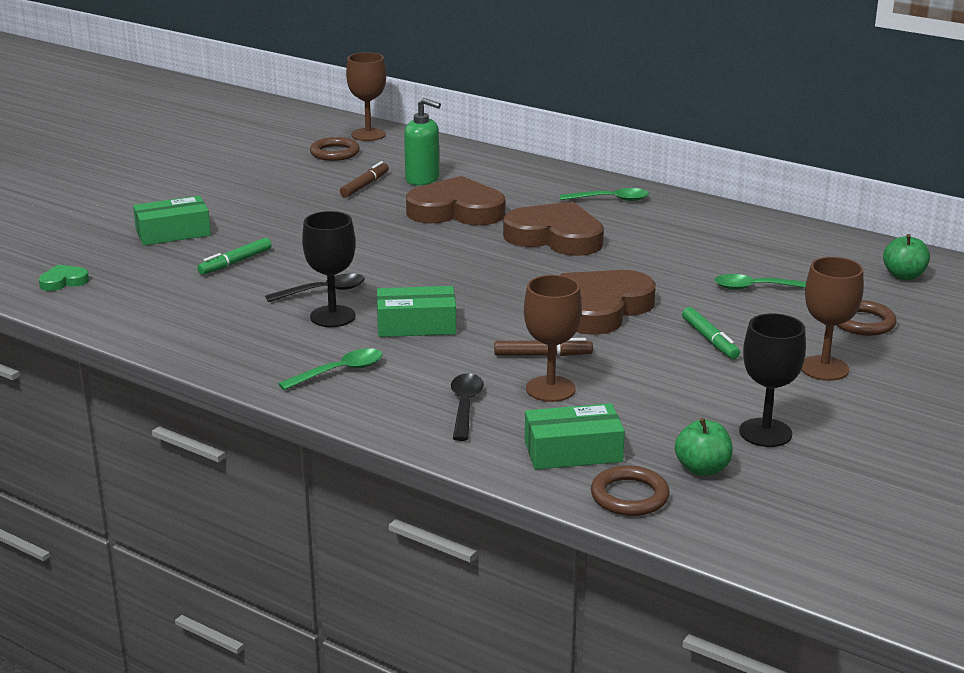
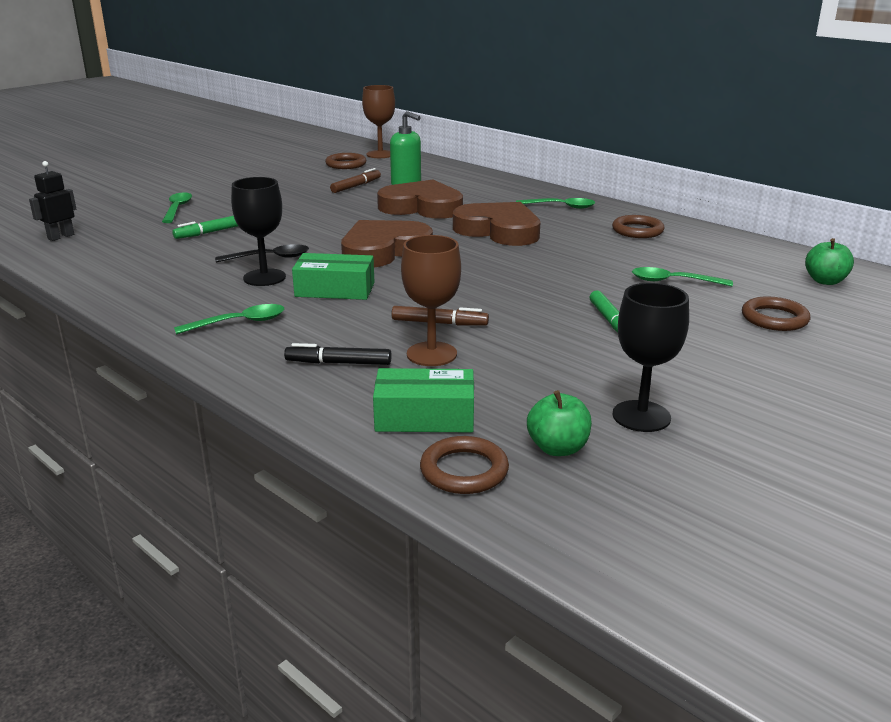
camera: 10 degrees right, 0 degrees up
(63, 281) = (61, 237): green heart -> black robot
(173, 233) = (177, 209): green box -> green spoon
(465, 406) = (338, 363): black spoon -> black marker
(602, 308) = (515, 288): brown heart -> brown heart (384, 250)
(703, 226) = (637, 230): none -> brown ring
(824, 368) = (723, 357): brown goblet -> none

